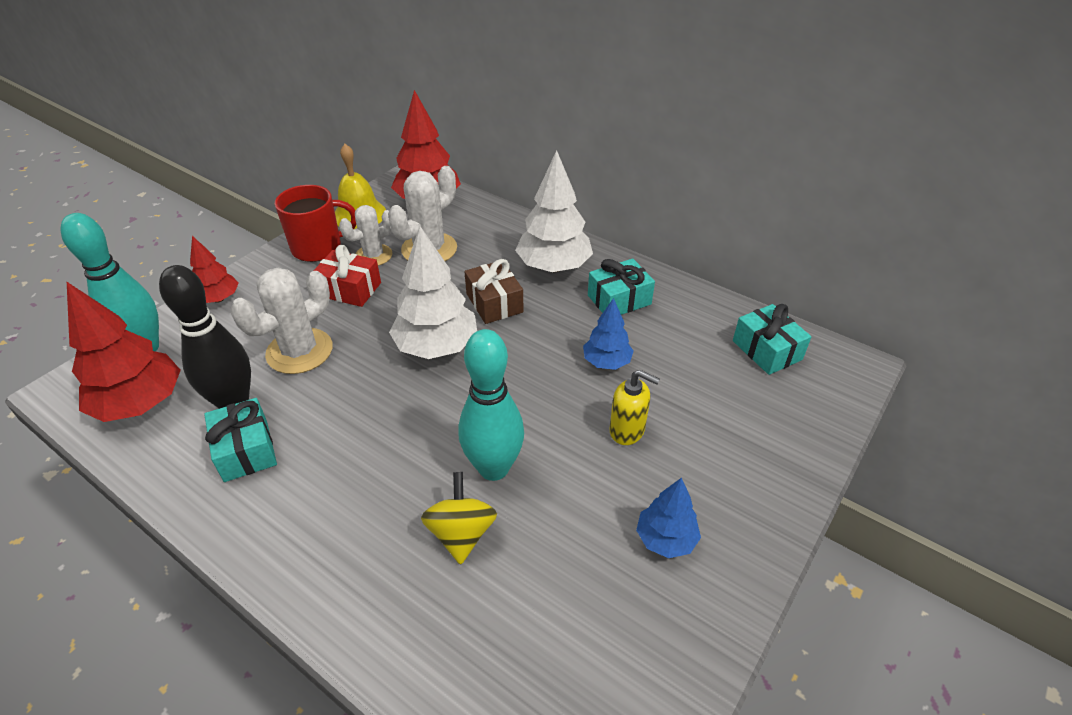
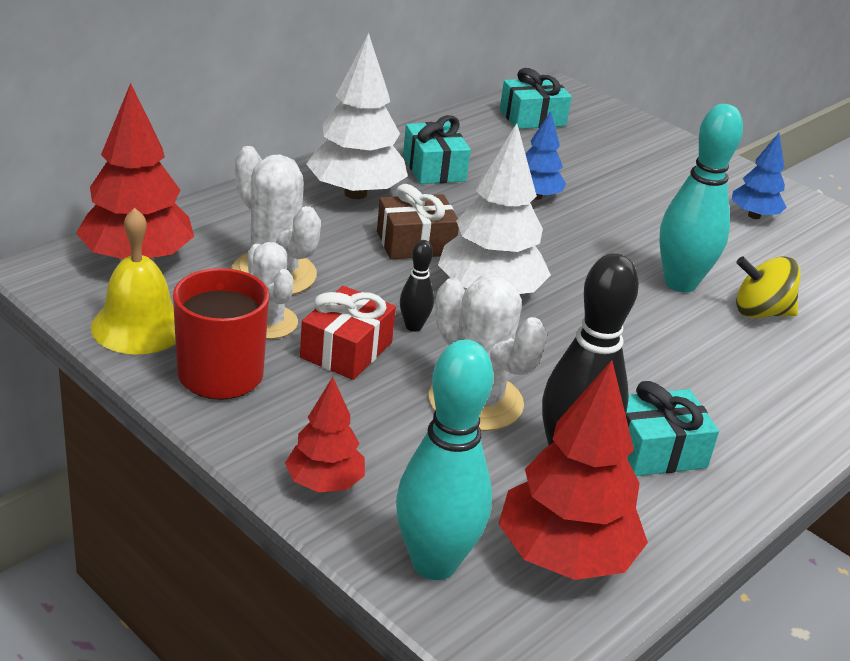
camera: 85 degrees left, 10 degrees down
(383, 314) = (413, 326): none -> black bowling pin
(627, 430) = (632, 206): yellow soap dispenser -> none

